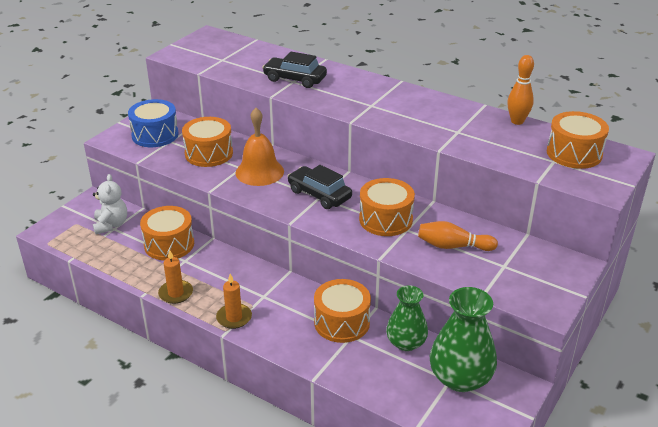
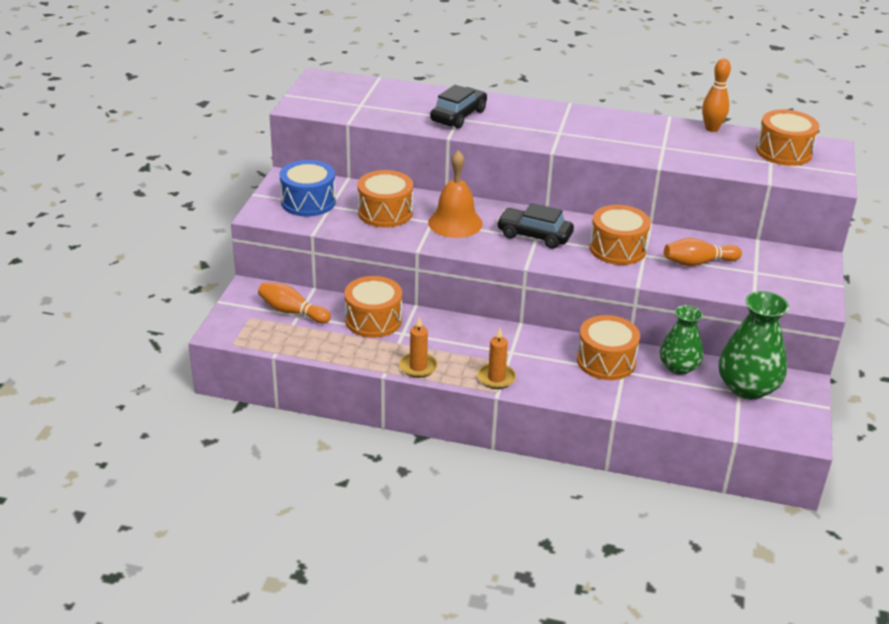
camera: 20 degrees left, 0 degrees up
(111, 225) = (292, 312): white teddy bear -> orange bowling pin
(295, 79) = (458, 116): black car -> black car turned 120 degrees clockwise

